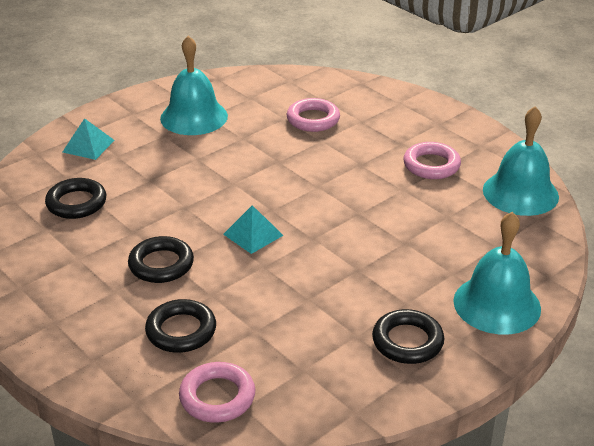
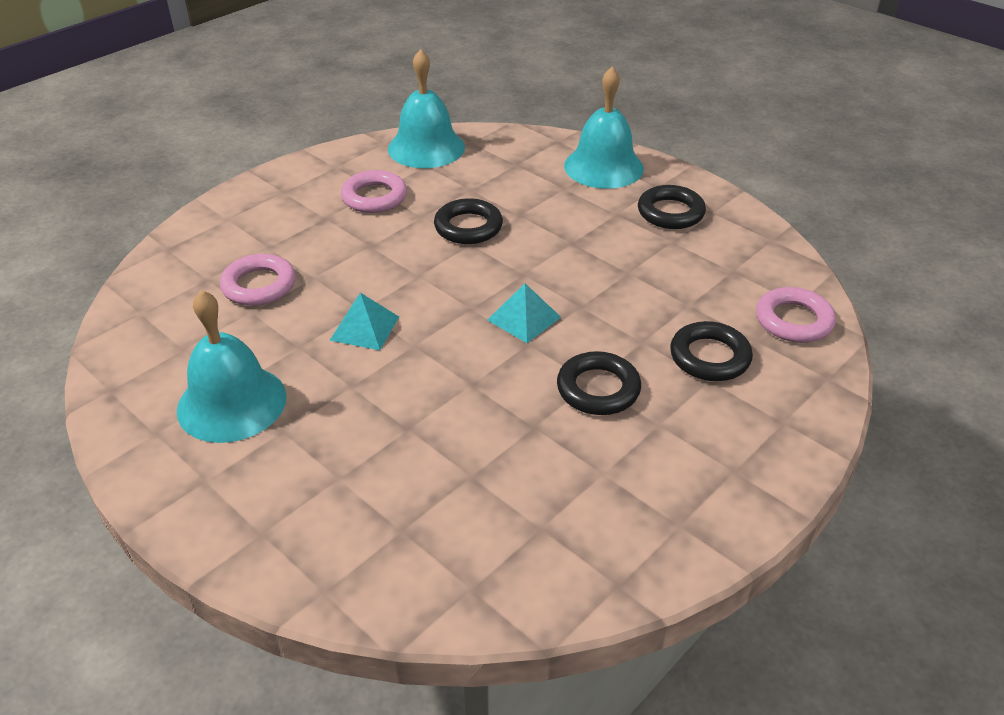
camera: 95 degrees left, 5 degrees up
(76, 203) = (473, 501): black ring -> black ring (468, 227)
(88, 146) = (307, 520): turquoise pyramid -> turquoise pyramid (364, 328)

